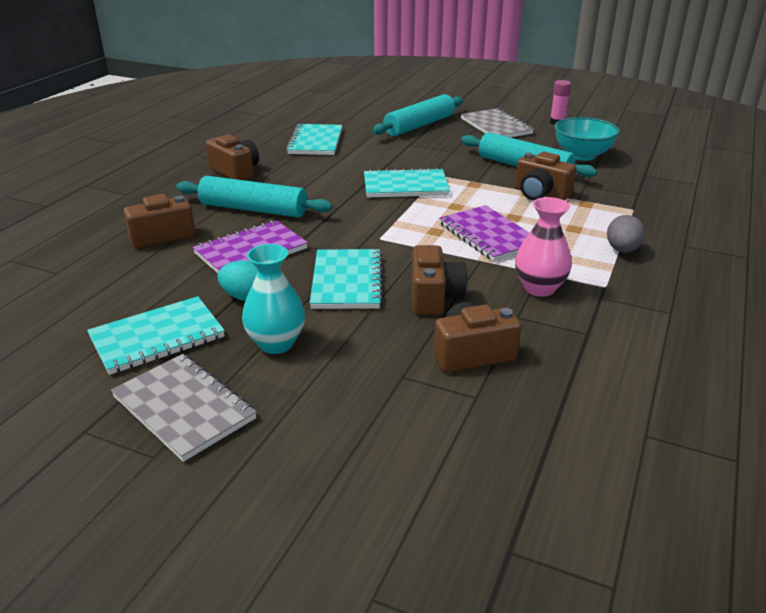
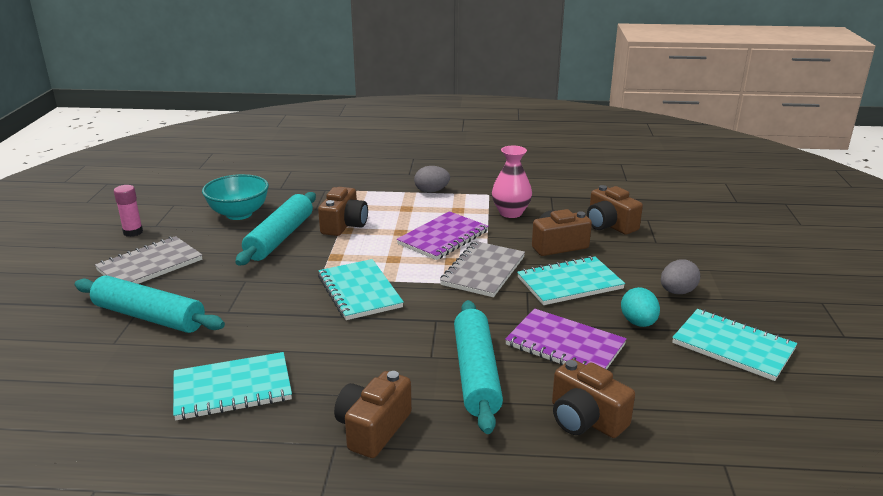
camera: 110 degrees left, 5 degrees down
(183, 408) = (777, 306): grey notebook -> grey notebook (483, 271)
(276, 343) = (677, 292): turquoise vase -> grey egg

